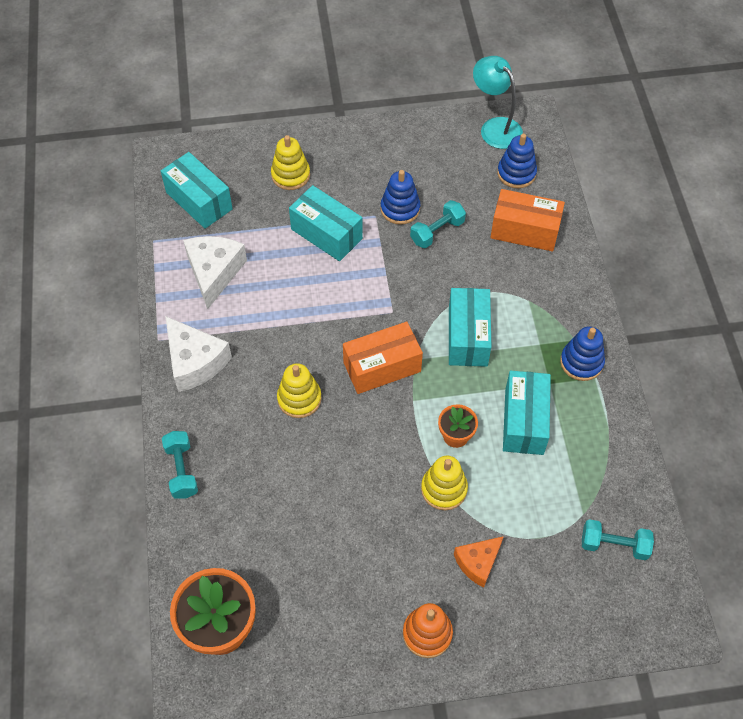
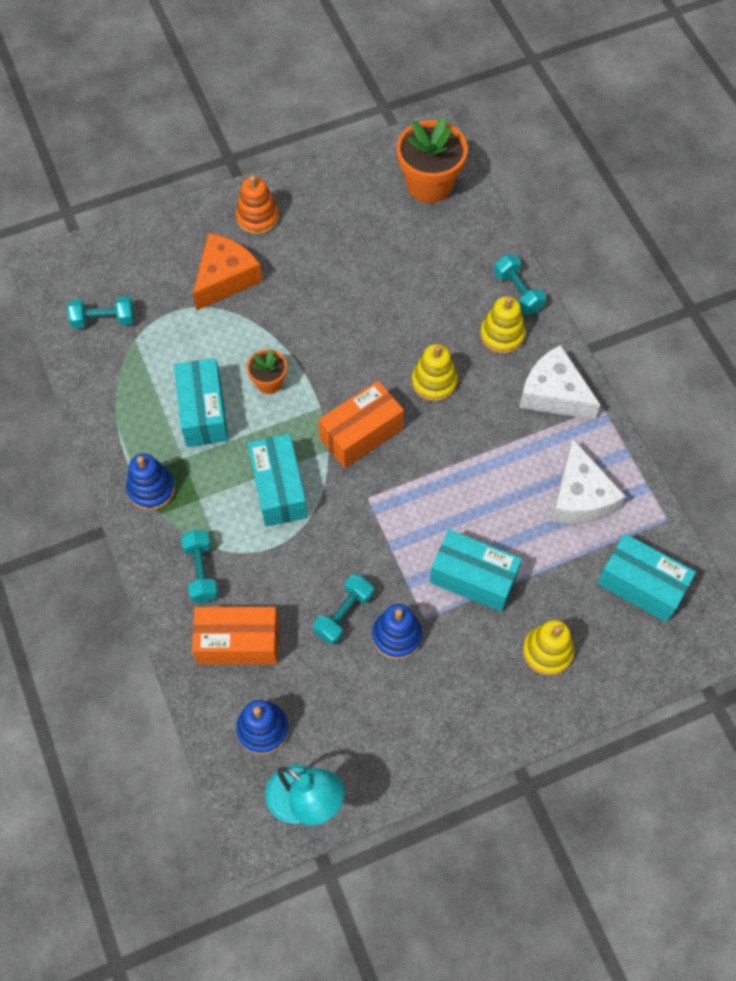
camera: 165 degrees right, 5 degrees up
(444, 489) = (269, 331): yellow stacking toy -> yellow stacking toy (502, 335)
(478, 562) = (225, 278): orange cheese -> orange cheese, size x1.58
(546, 286) = (201, 572): none -> turquoise dumbbell

